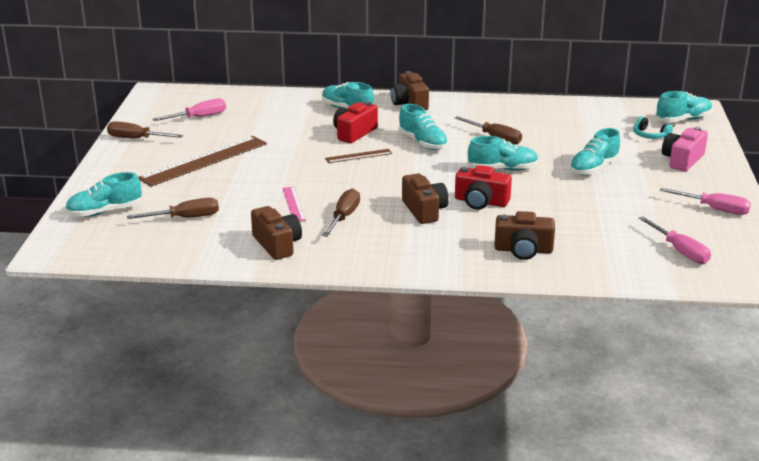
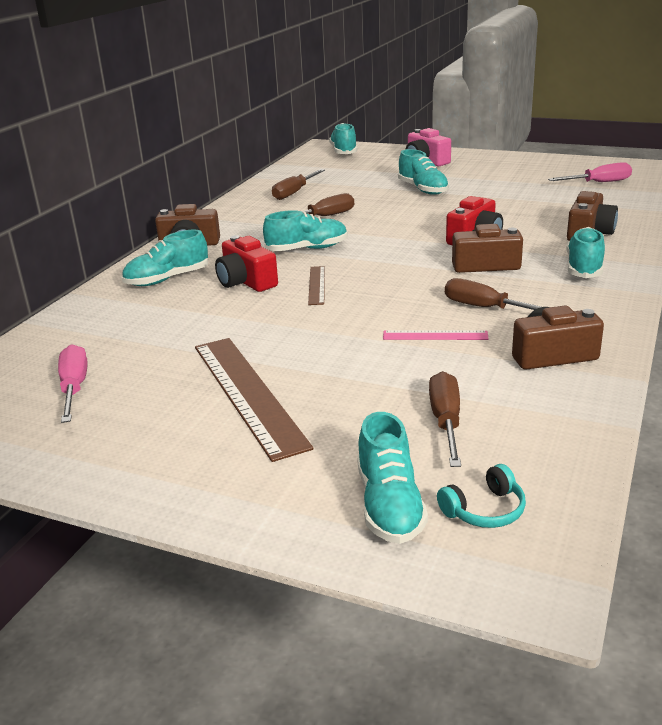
camera: 70 degrees left, 0 degrees up
(136, 139) = (100, 456): brown screwdriver -> brown screwdriver (294, 193)
(502, 169) = (402, 222): turquoise shoe -> turquoise shoe (584, 267)
(649, 135) = (367, 165): turquoise headphones -> turquoise headphones (485, 510)
(714, 209) = (524, 164): pink screwdriver -> none

